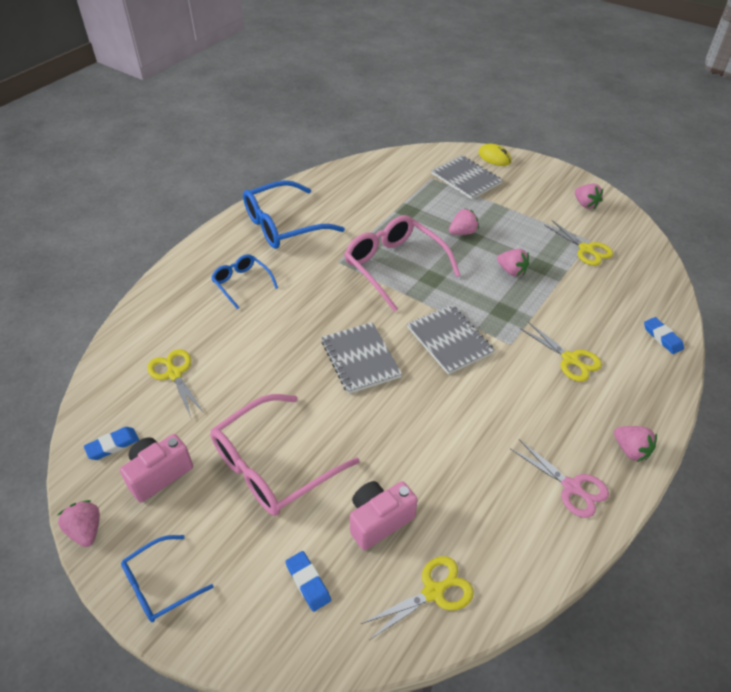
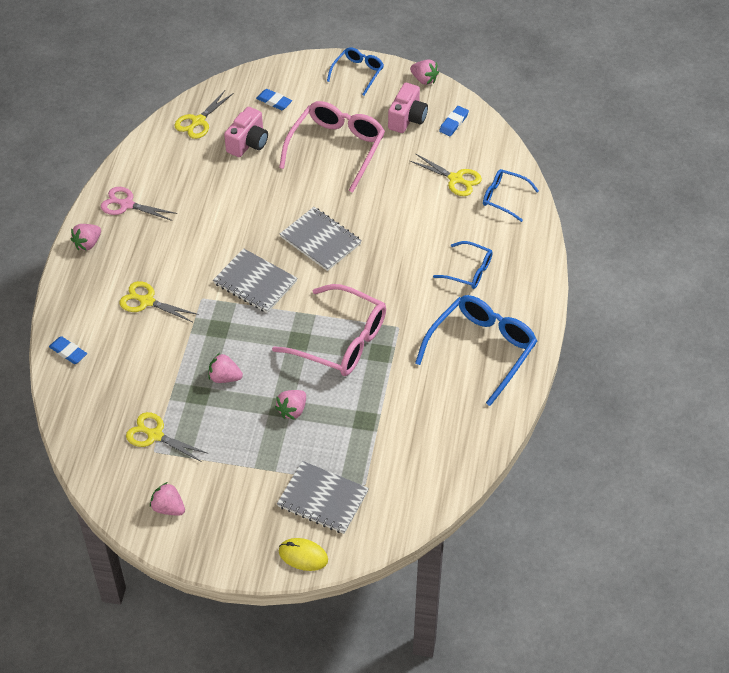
camera: 155 degrees right, 5 degrees up
(147, 336) = (504, 198): none -> blue glasses
(630, 450) = (87, 243): pink strawberry -> pink strawberry turned 75 degrees counterclockwise

